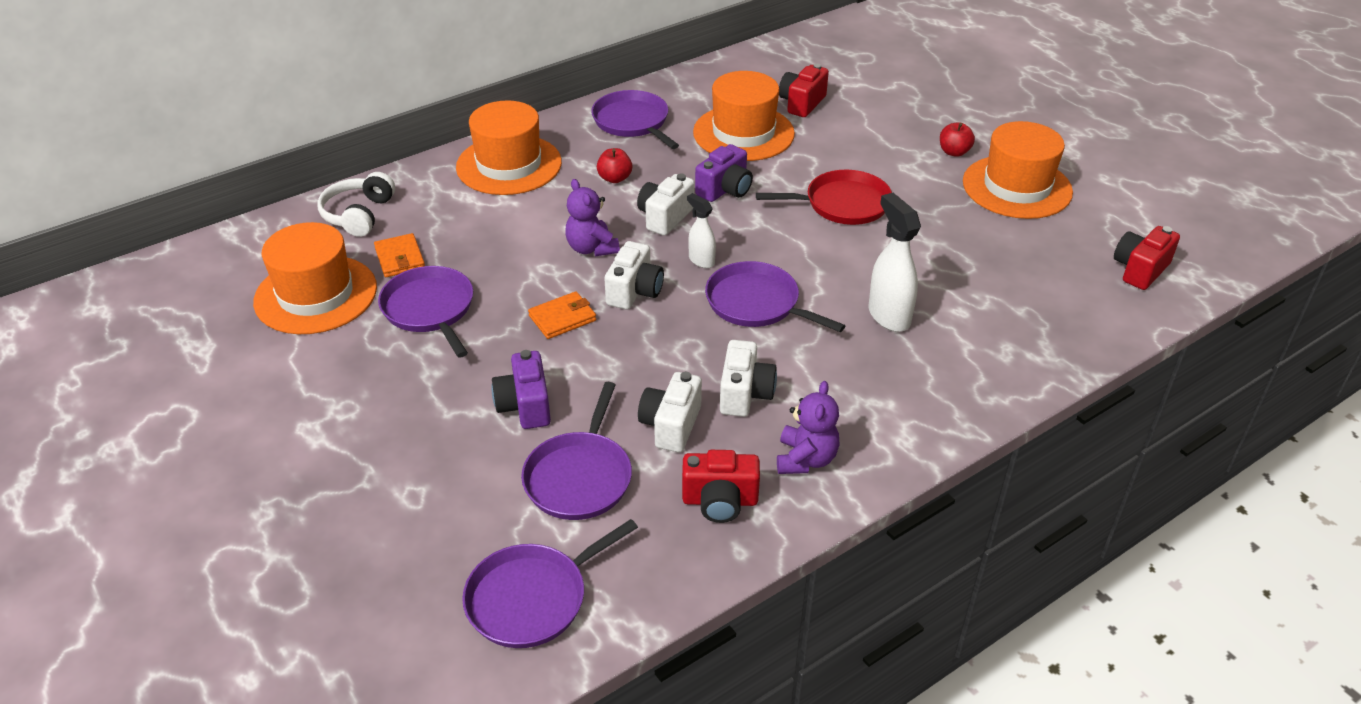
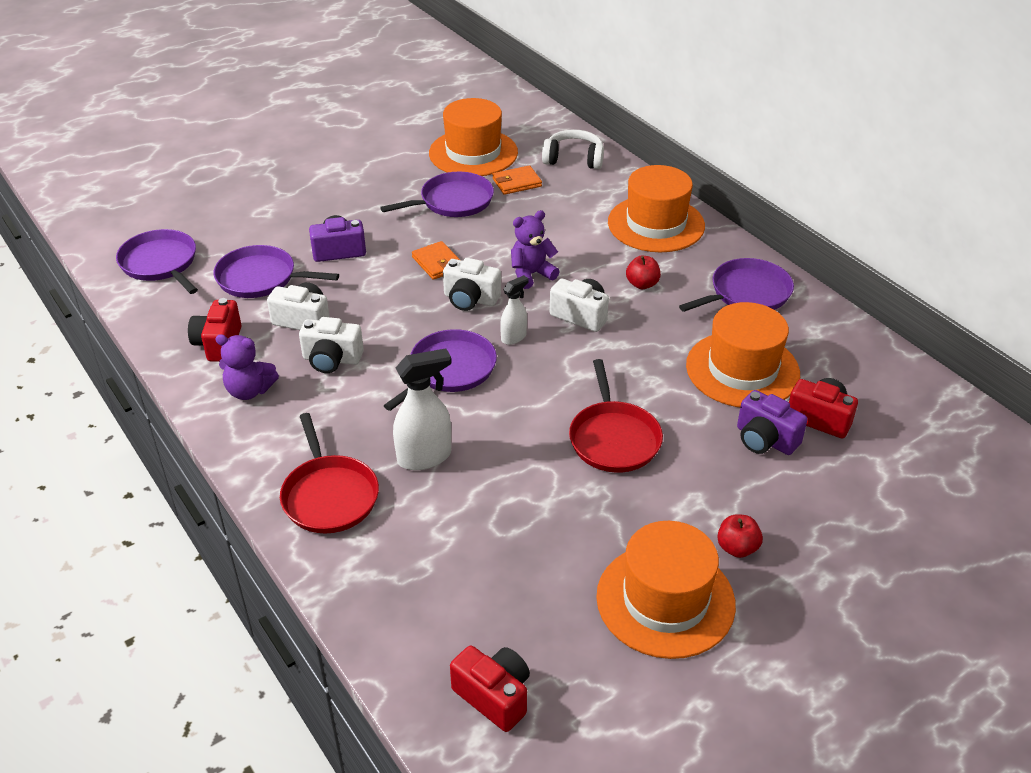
camera: 90 degrees right, 0 degrees up
(725, 189) = (631, 354): purple camera -> purple camera (765, 439)
(955, 378) = (329, 495): none -> red pan

